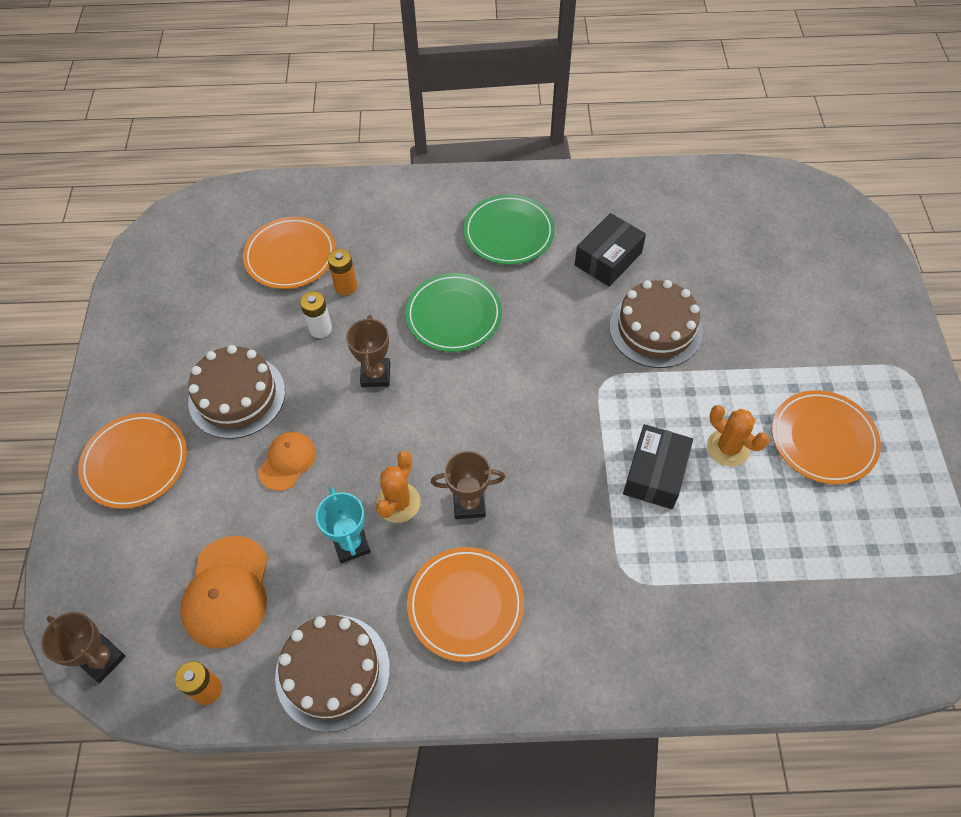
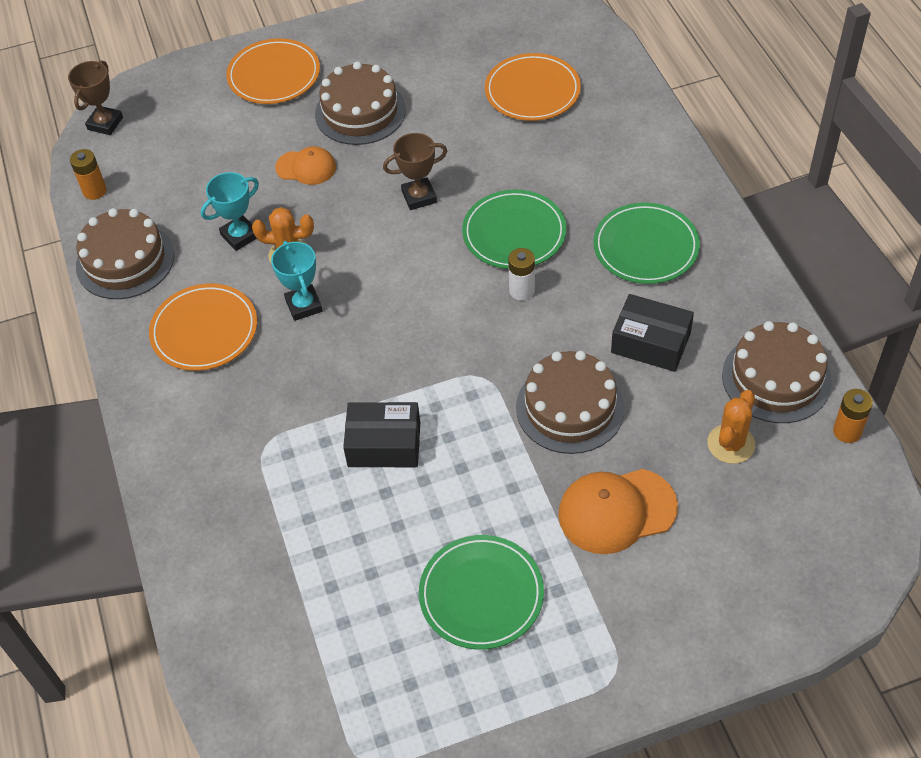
camera: 75 degrees right, 5 degrees down
(227, 592) = (176, 173): orange cap -> orange cap (616, 511)
(320, 328) = (455, 141): white battery -> white battery (522, 290)
(346, 286) = (513, 142): orange battery -> orange battery (847, 431)
(469, 504) = (304, 305): brown trophy -> turquoise trophy
(666, 197) = (776, 378): none -> brown cake
(728, 448) = (438, 503): orange cactus -> orange cactus (731, 444)
(823, 439) = (481, 594): orange plate -> green plate

